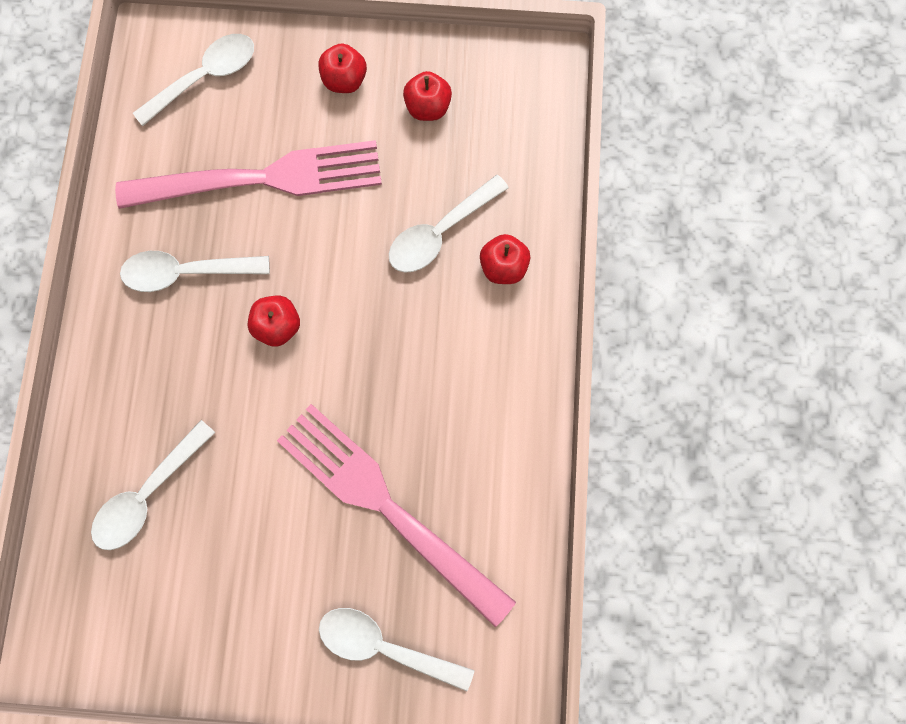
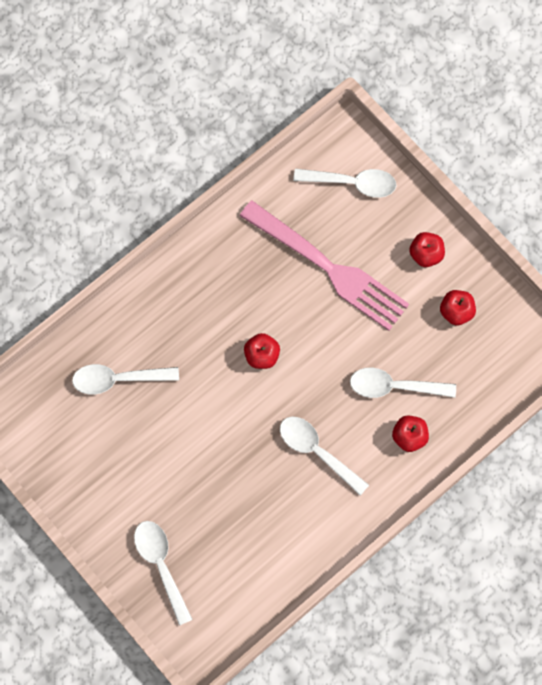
camera: 45 degrees right, 5 degrees down
(187, 272) = (242, 282): white spoon -> white spoon (317, 451)
(387, 507) = (227, 501): pink fork -> none

